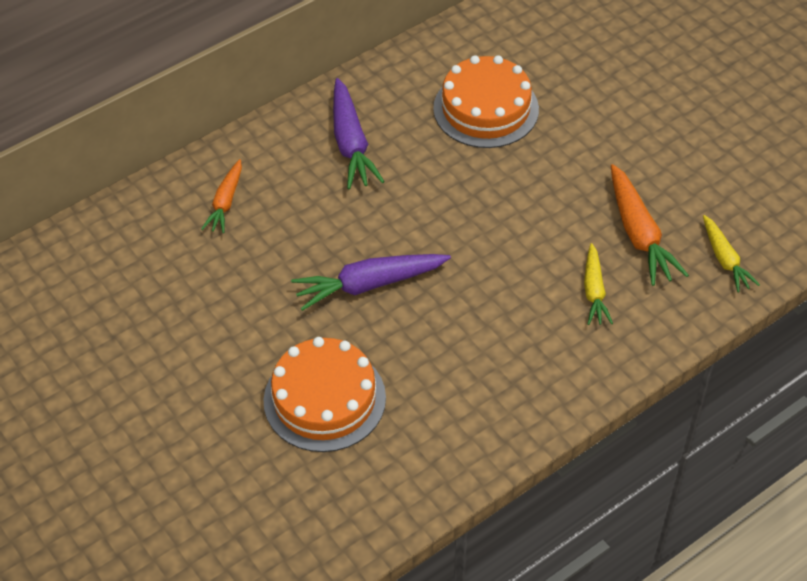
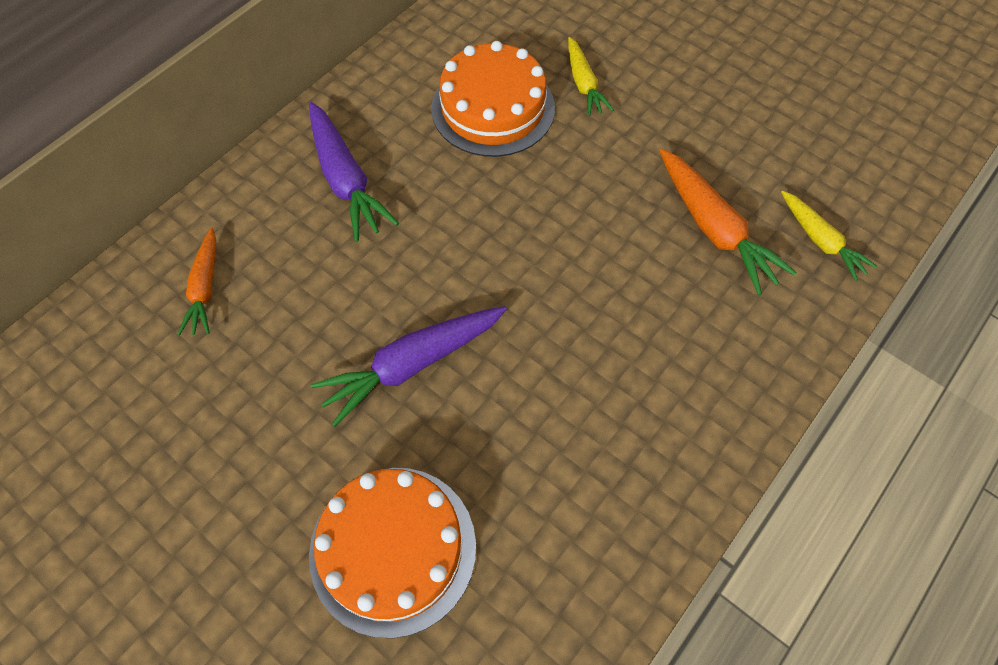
camera: 15 degrees left, 10 degrees up
(594, 291) = (687, 314): yellow carrot -> yellow carrot (583, 84)

